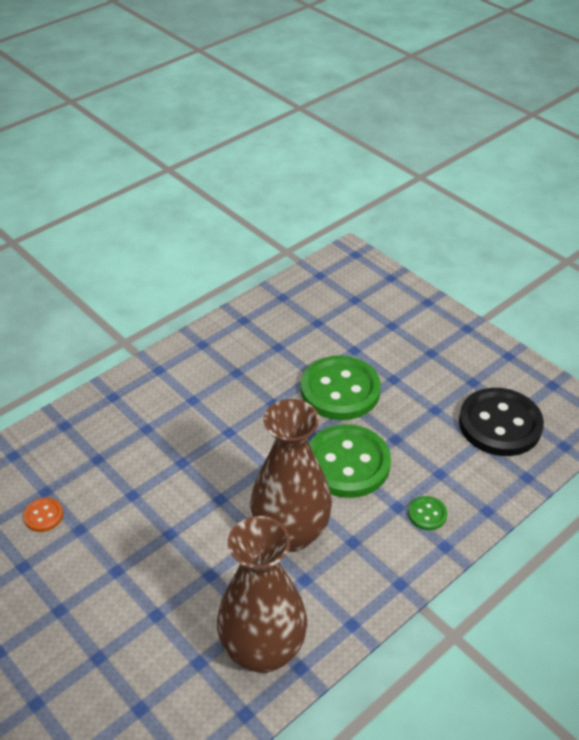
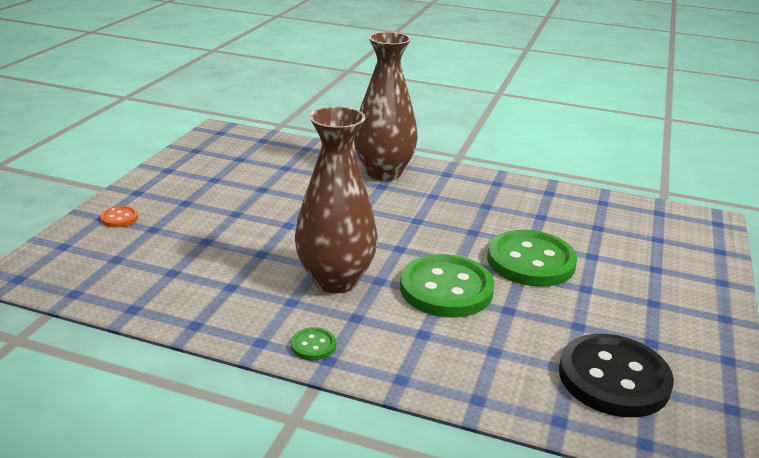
camera: 60 degrees right, 15 degrees down
(43, 516) = (263, 173): orange button -> orange button (119, 218)
(263, 650) = (201, 300): brown vase -> brown vase (383, 172)
(427, 514) = (431, 355): green button -> green button (313, 345)

